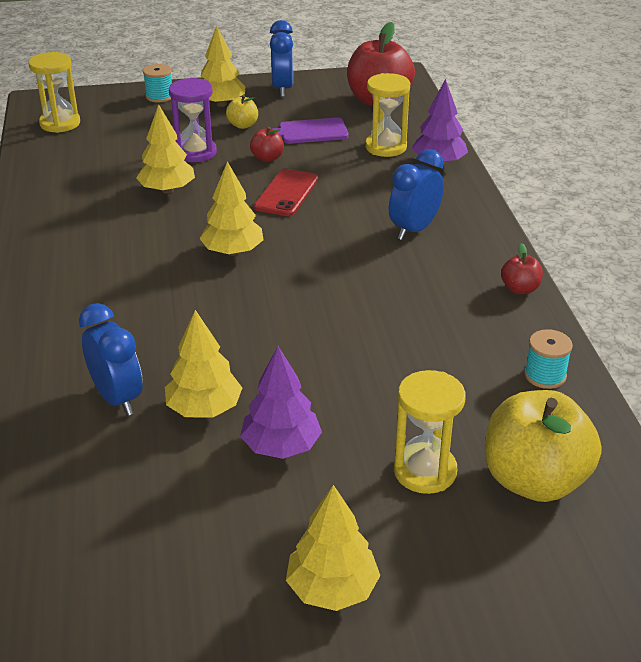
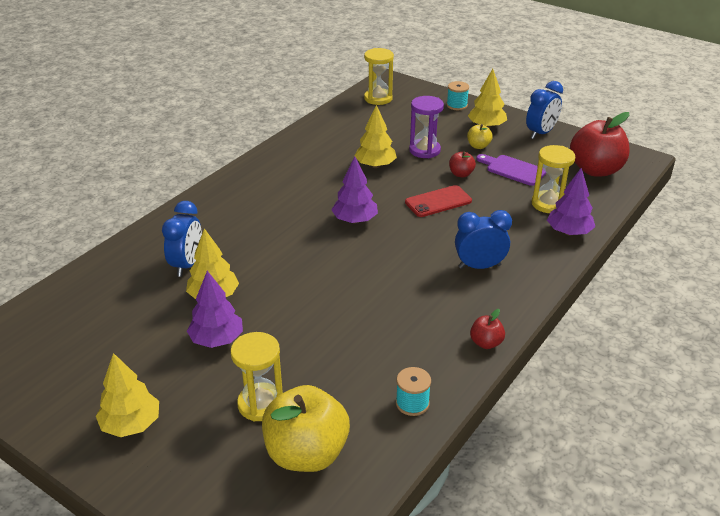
camera: 45 degrees right, 0 degrees up
(233, 252) = (355, 220): yellow tree -> purple tree

